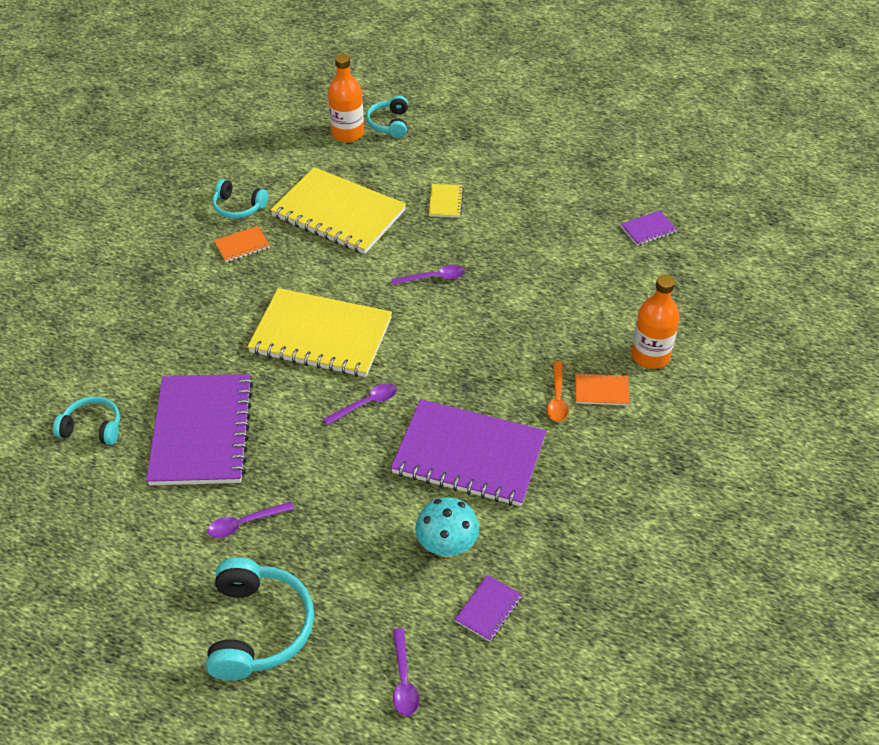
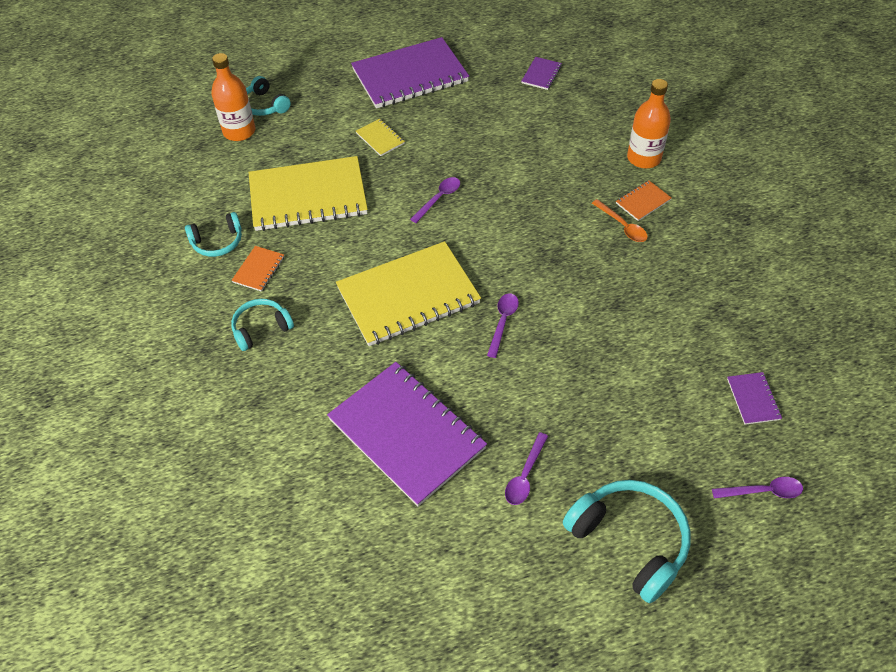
camera: 40 degrees left, 5 degrees up
(92, 428) = (312, 500): turquoise headphones -> turquoise headphones (261, 328)
(403, 680) = (763, 491): purple spoon -> purple spoon turned 45 degrees counterclockwise
(447, 546) = (677, 379): turquoise mushroom -> none
(469, 455) = (615, 306): purple notebook -> purple notebook (410, 76)

